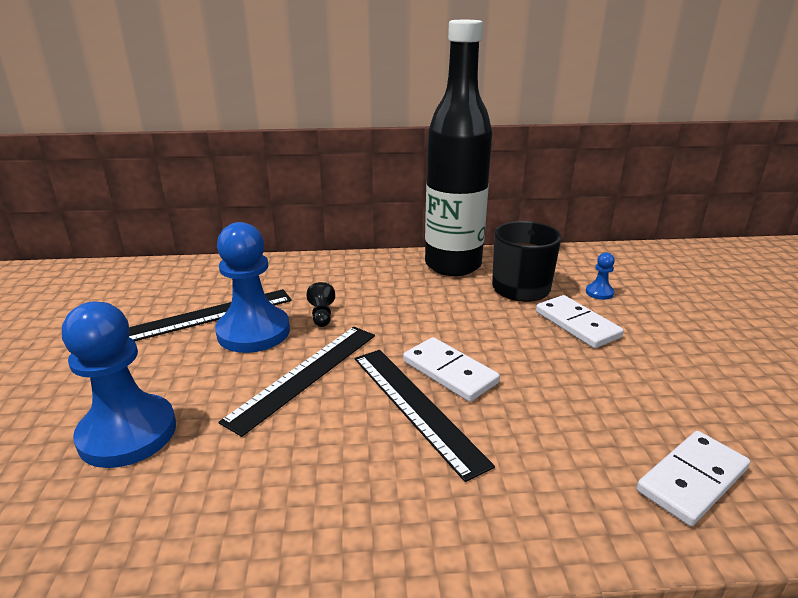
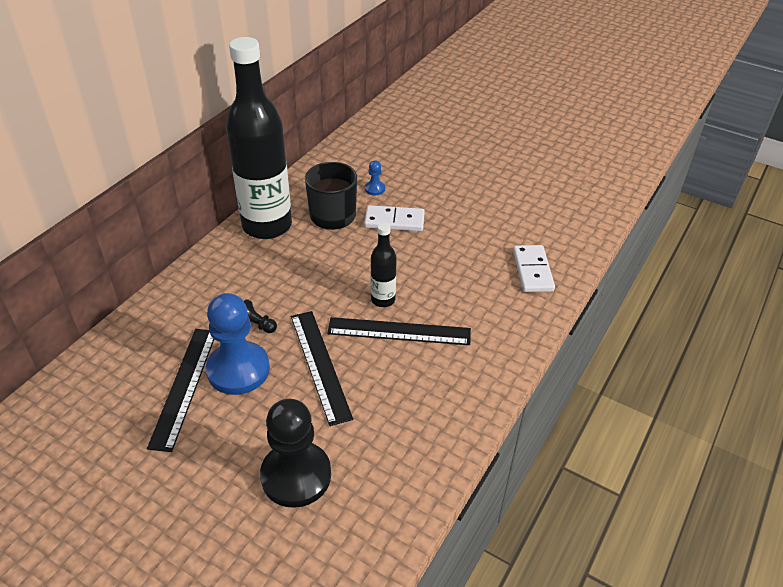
camera: 55 degrees left, 15 degrees up
(128, 433) = (296, 476): blue pawn -> black pawn
(450, 372) = (383, 300): white domino -> black bottle

